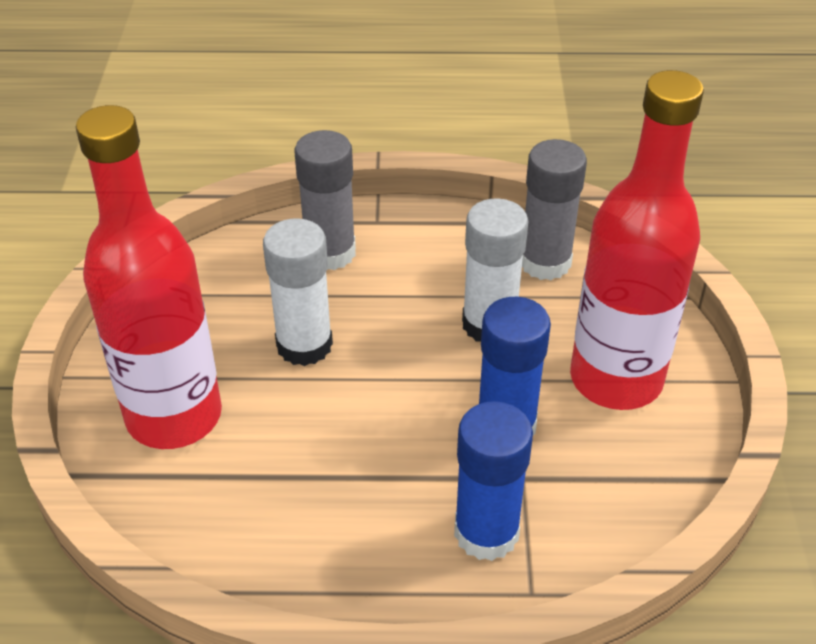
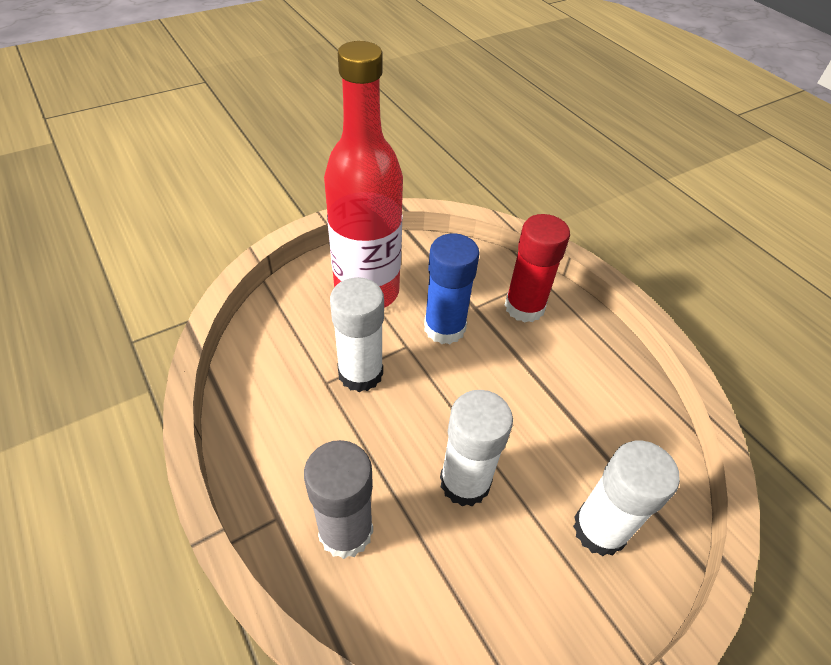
camera: 125 degrees left, 5 degrees up
(174, 416) = (599, 529): red bottle -> white glue stick
(486, 532) = (524, 307): blue glue stick -> red glue stick
(545, 262) = (270, 367): grey glue stick -> none

